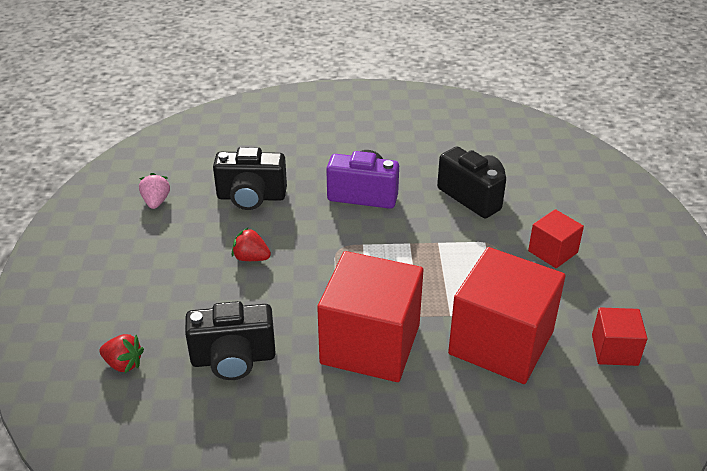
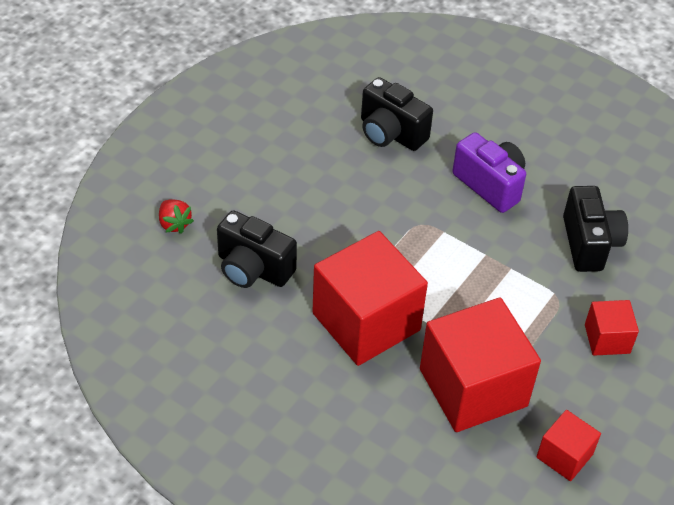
camera: 35 degrees right, 10 degrees up
(156, 201) = (310, 94): pink strawberry -> none
(251, 258) = (340, 190): red strawberry -> none

